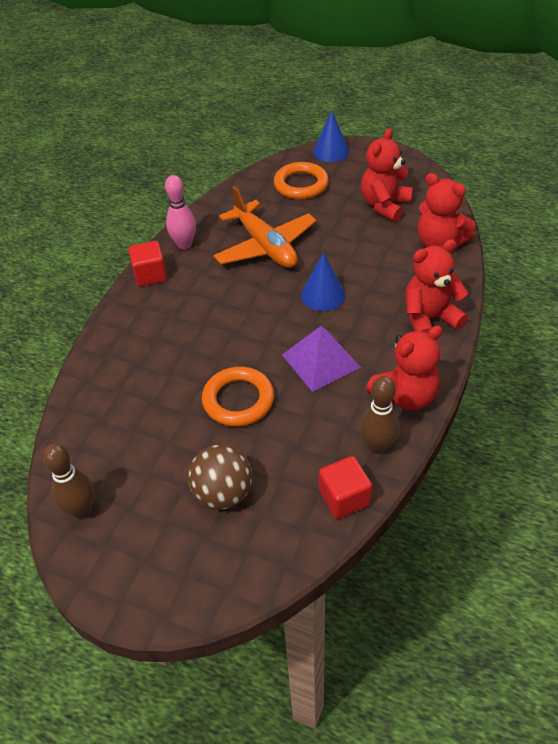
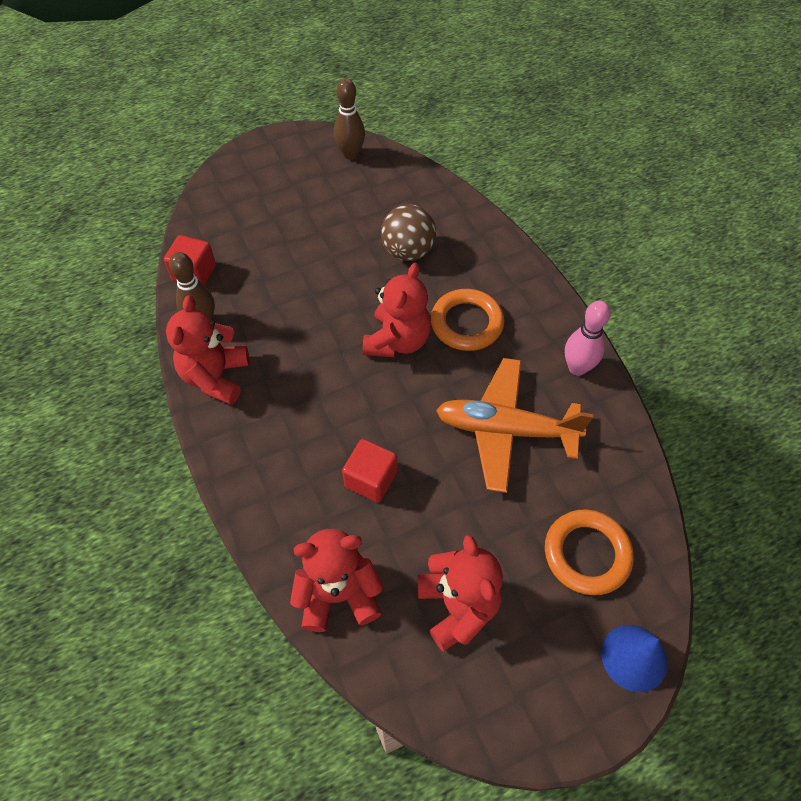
camera: 130 degrees right, 10 degrees up
(150, 275) = (554, 315): red cube -> red cube (371, 479)
(223, 493) = (277, 220): brown ball -> brown ball (408, 251)
(238, 400) = (340, 277): orange ring -> orange ring (466, 323)
(321, 361) = (314, 354): purple pyramid -> none
(323, 295) = (384, 419): blue cone -> none
(429, 319) = (260, 473): red teddy bear -> red teddy bear (397, 341)

